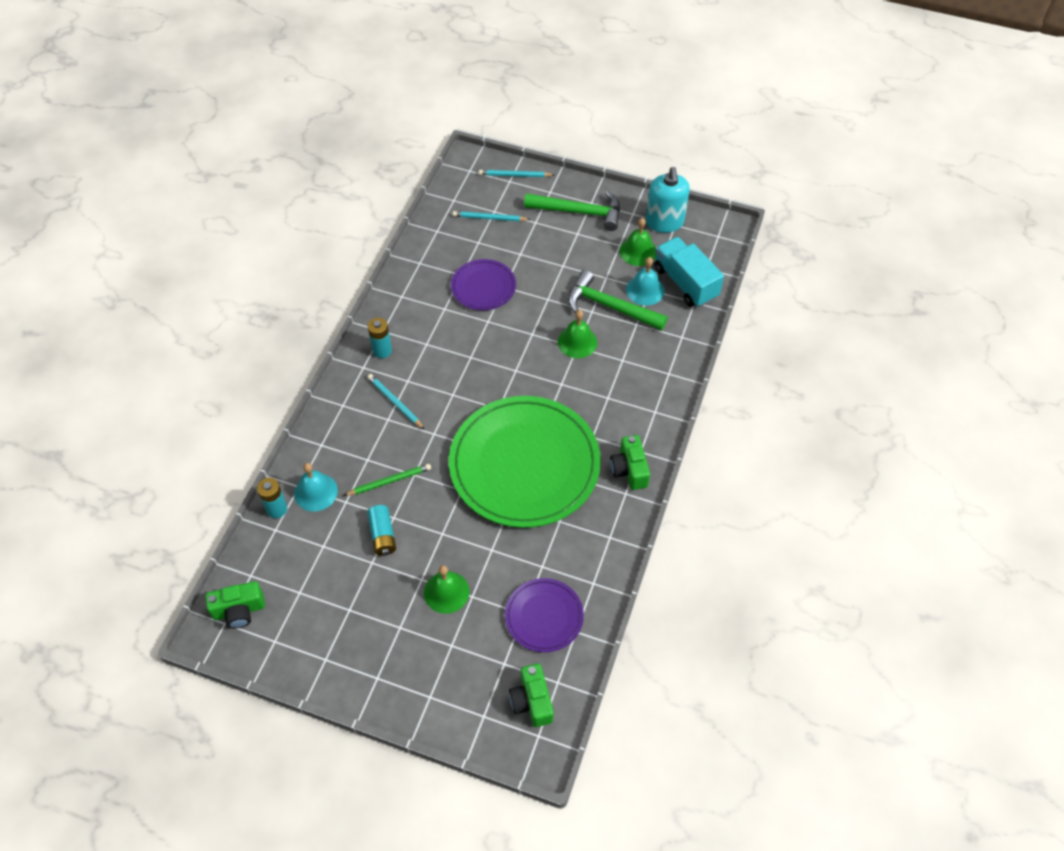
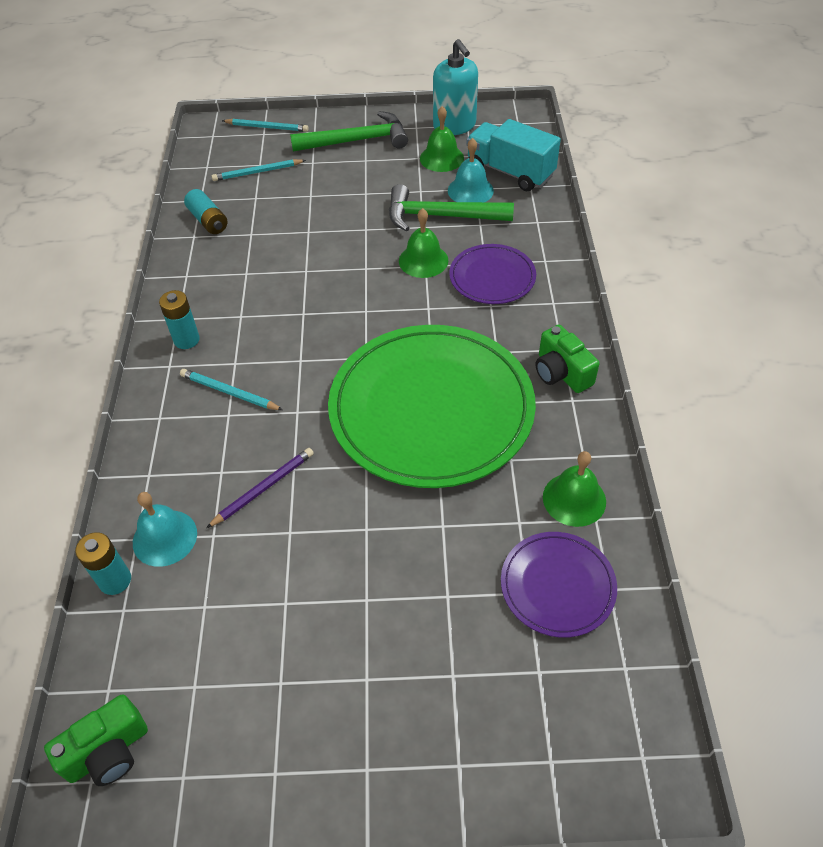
camera: 20 degrees left, 5 degrees down
(382, 535) = (285, 561): turquoise battery -> turquoise battery (208, 221)
(389, 481) = (263, 488): green pencil -> purple pencil
(446, 592) = (409, 603): green bell -> green bell (574, 499)
(483, 287) = (283, 238): purple plate -> purple plate (492, 277)
(515, 175) = (267, 127): turquoise pencil -> turquoise pencil turned 150 degrees counterclockwise
(532, 701) = (606, 710): green camera -> none

